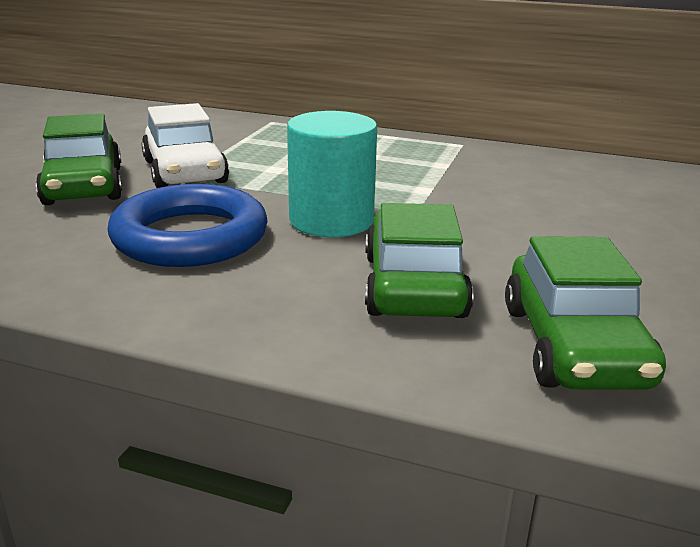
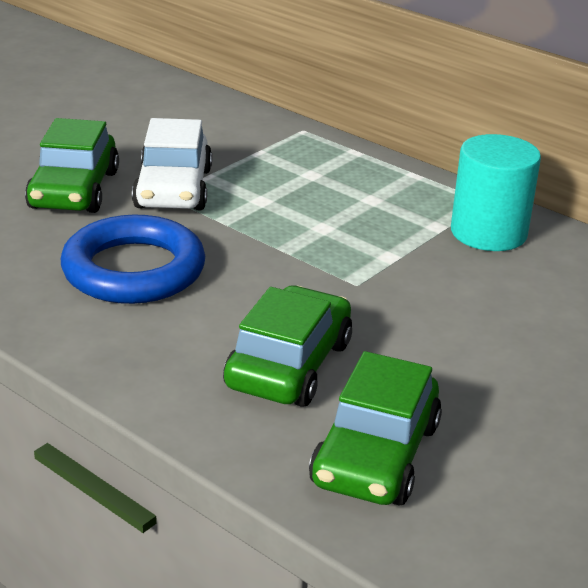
camera: 20 degrees right, 5 degrees up
(331, 220) = (270, 277): turquoise cylinder -> turquoise cylinder (488, 232)

